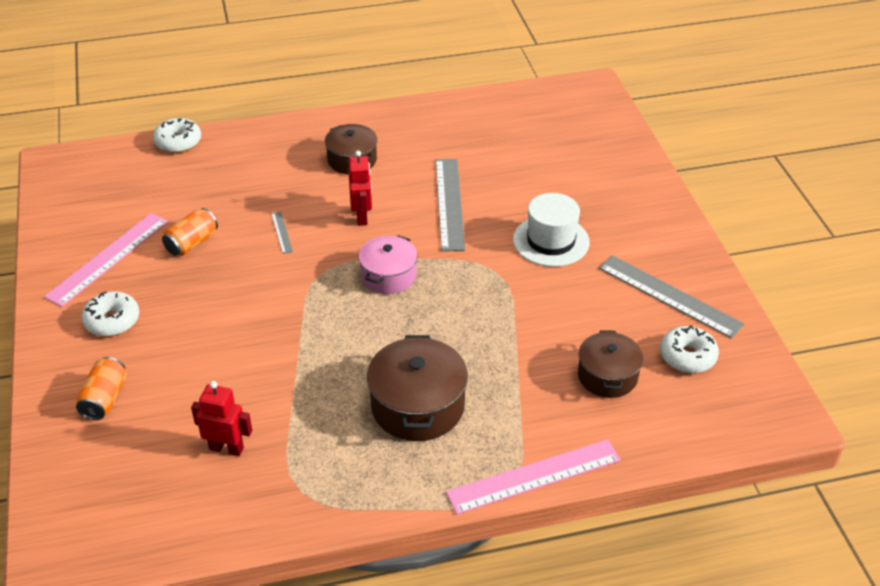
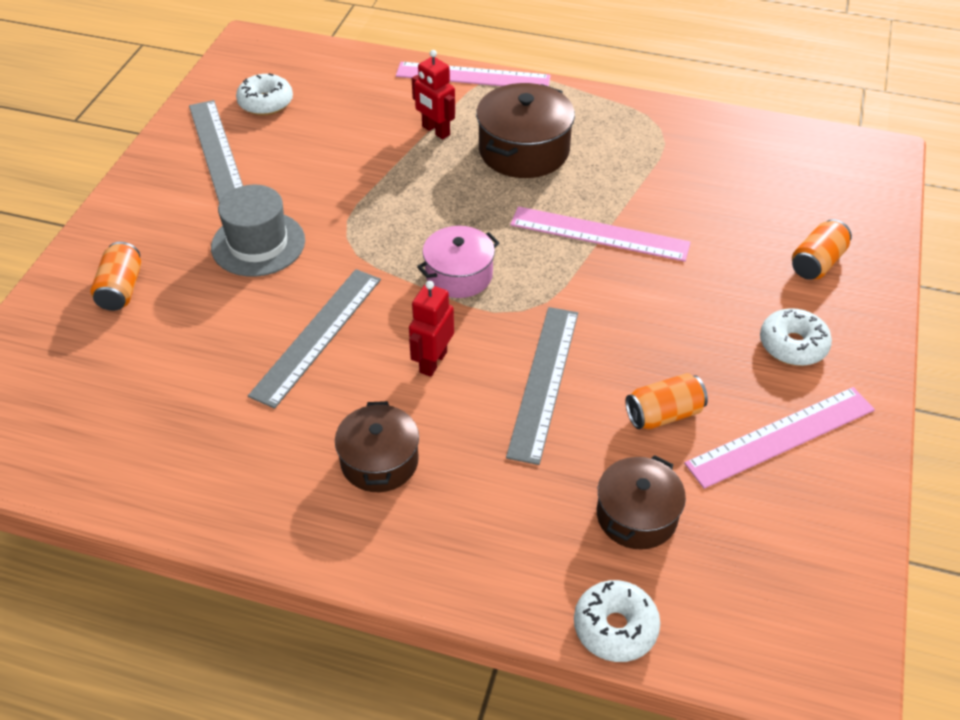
camera: 150 degrees left, 5 degrees up
(226, 448) = (710, 179): red robot -> red robot (435, 131)
(282, 232) = (543, 382): grey ruler -> grey ruler, size x2.30
(301, 351) = (599, 234): none -> pink ruler
(551, 241) = (258, 244): white hat -> grey hat
(602, 181) = (121, 289): none -> orange can
(607, 376) = (346, 114): brown pot -> brown pot (636, 515)

